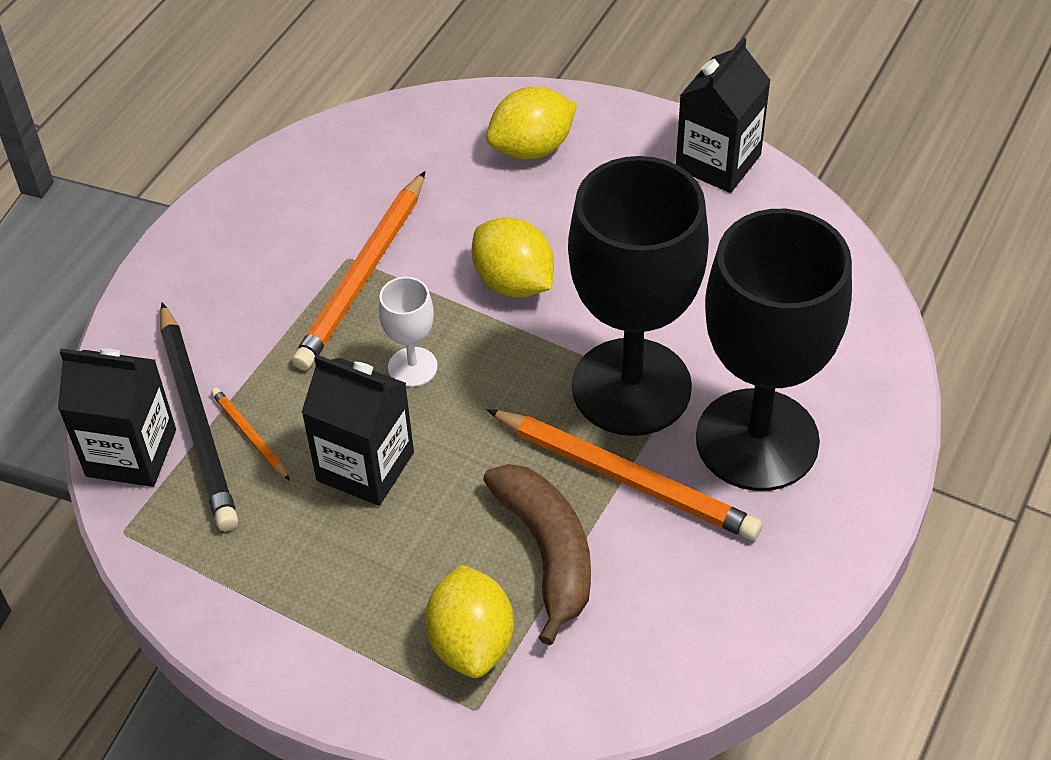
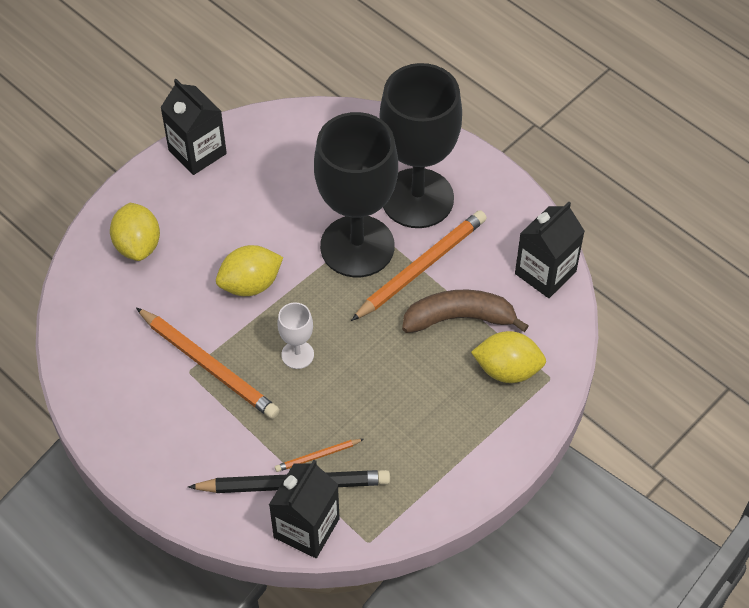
camera: 75 degrees left, 5 degrees up
(365, 466) = (365, 397): black carton -> black carton (545, 272)

